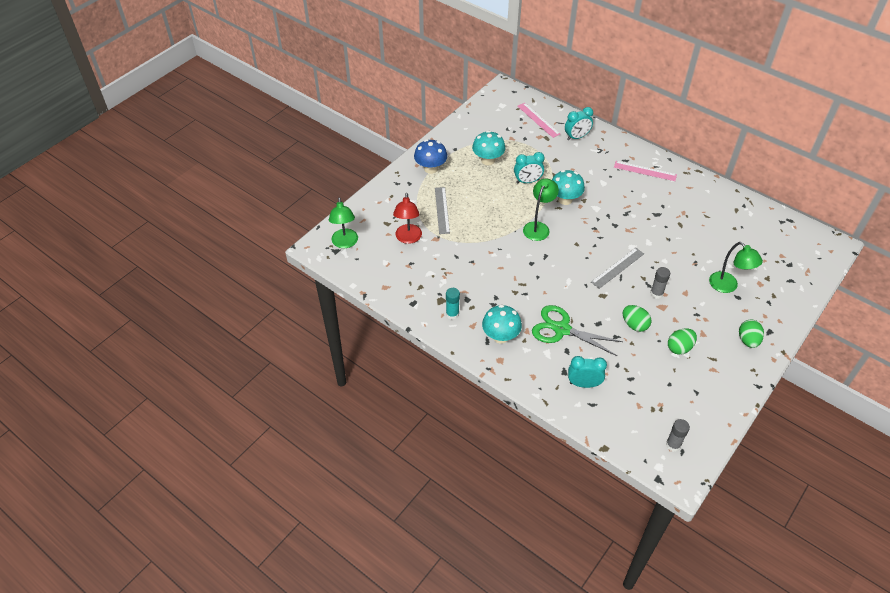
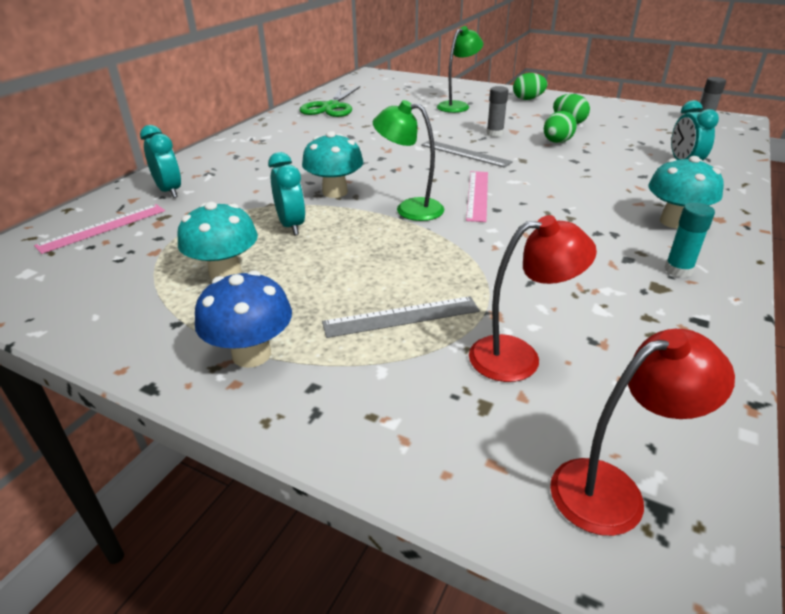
camera: 100 degrees left, 15 degrees down
(345, 243) = (613, 490): green lamp -> red lamp
(562, 329) = (609, 180): green scissors -> green scissors (331, 107)
(645, 171) = (261, 144): pink ruler -> pink ruler (477, 195)

